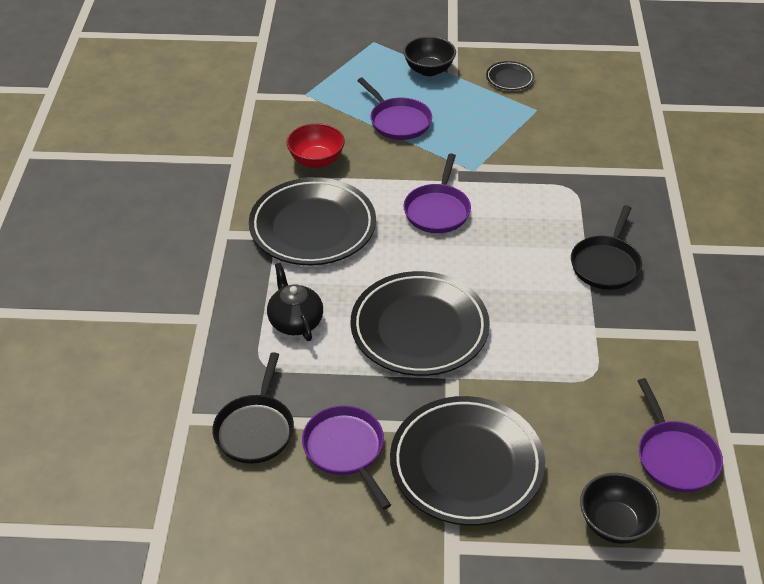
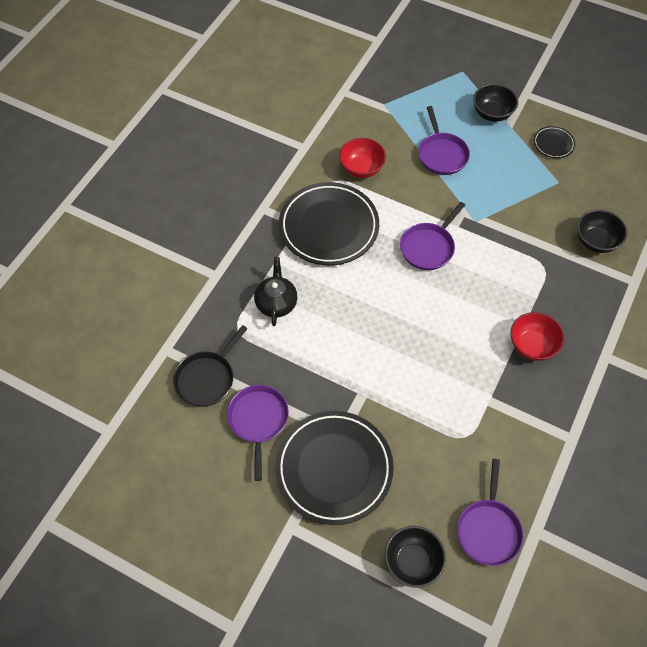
camera: 25 degrees right, 15 degrees up
(419, 328) = (360, 344): black plate -> none
(606, 264) = (532, 345): black pan -> red bowl
(608, 149) = (596, 241): none -> black bowl

